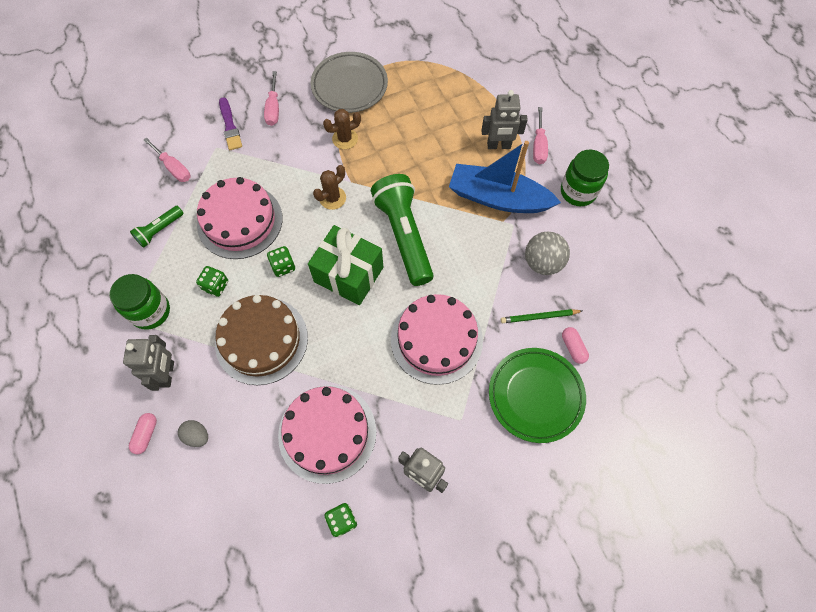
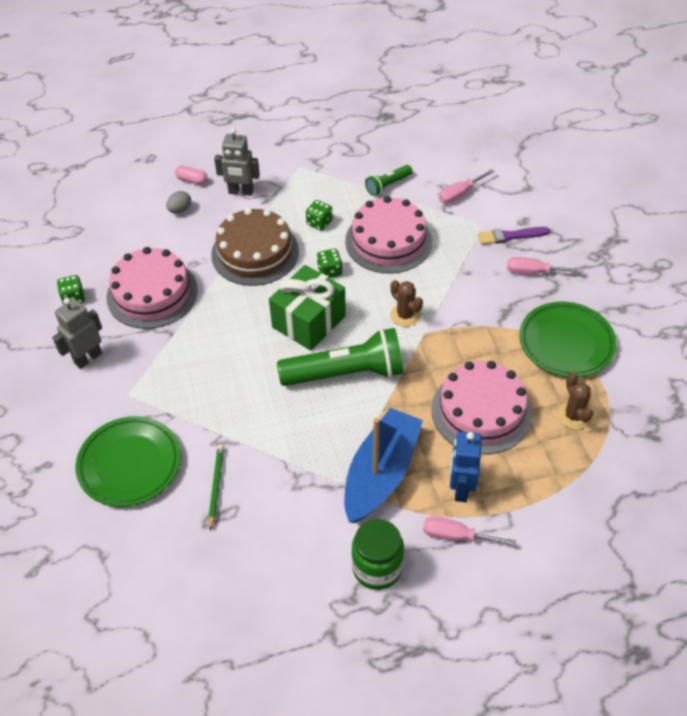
camera: 100 degrees right, 15 degrees down
(150, 311) = (303, 181): green jar -> none
(159, 230) = (388, 185): green flashlight -> green flashlight turned 90 degrees counterclockwise
(345, 139) = (485, 332): brown cactus -> brown cactus (573, 416)
(349, 86) = (566, 343): grey plate -> green plate
(436, 339) = (217, 386): pink cake -> pink cake (481, 411)
(499, 146) = (461, 488): grey robot -> blue robot
(542, 263) = (283, 504): grey ball -> none
(573, 347) = (170, 512): pink capsule -> none

